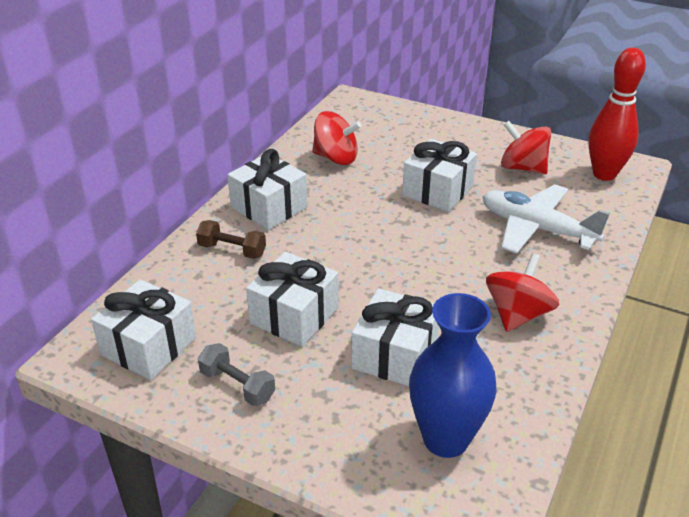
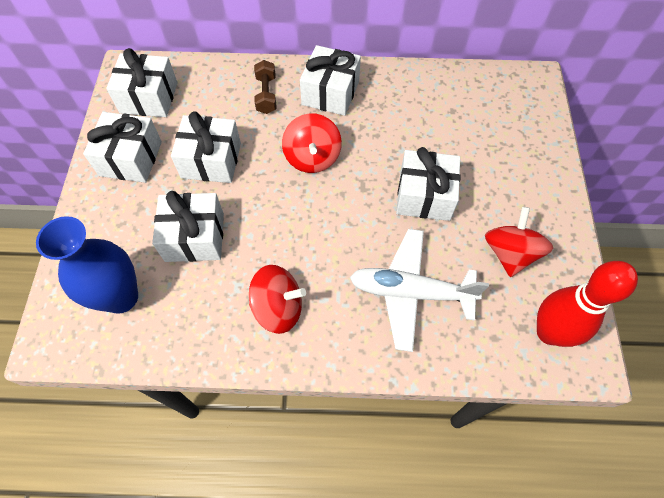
camera: 65 degrees right, 25 degrees up
(237, 385) = (130, 158): grey dumbbell -> white gift
(336, 158) = (427, 106): red spinning top -> red spinning top (312, 157)
(537, 229) = (411, 292): white plane -> white plane turned 90 degrees counterclockwise

